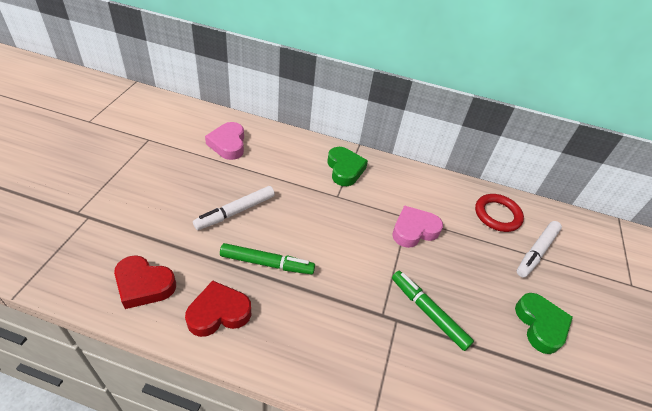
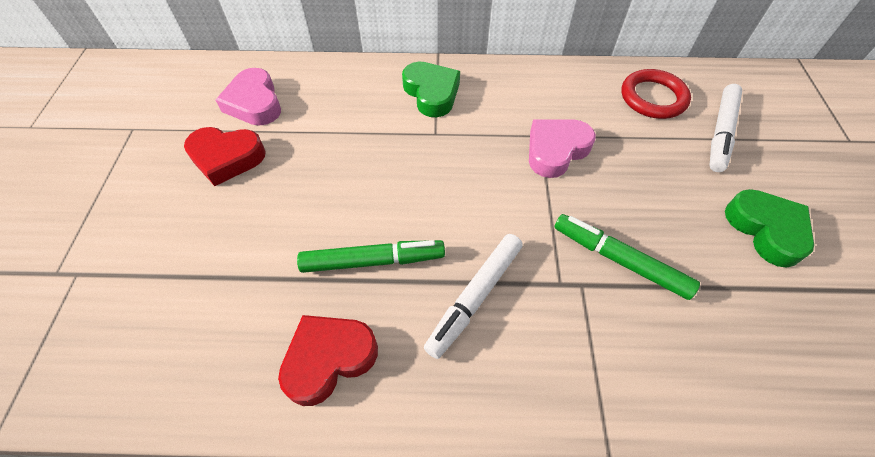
camera: 10 degrees left, 10 degrees up
(144, 285) = (200, 353): red heart -> red heart (226, 158)
(235, 212) = (300, 199): white marker -> white marker (475, 297)

